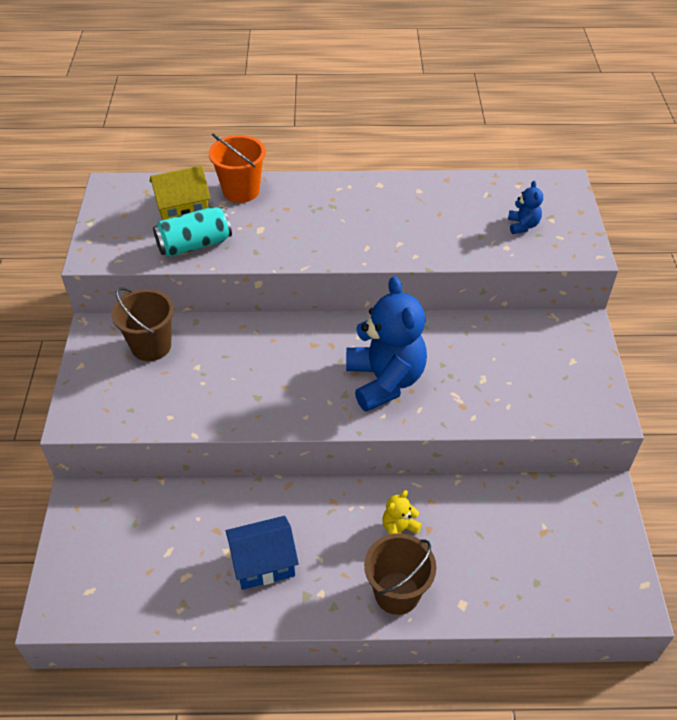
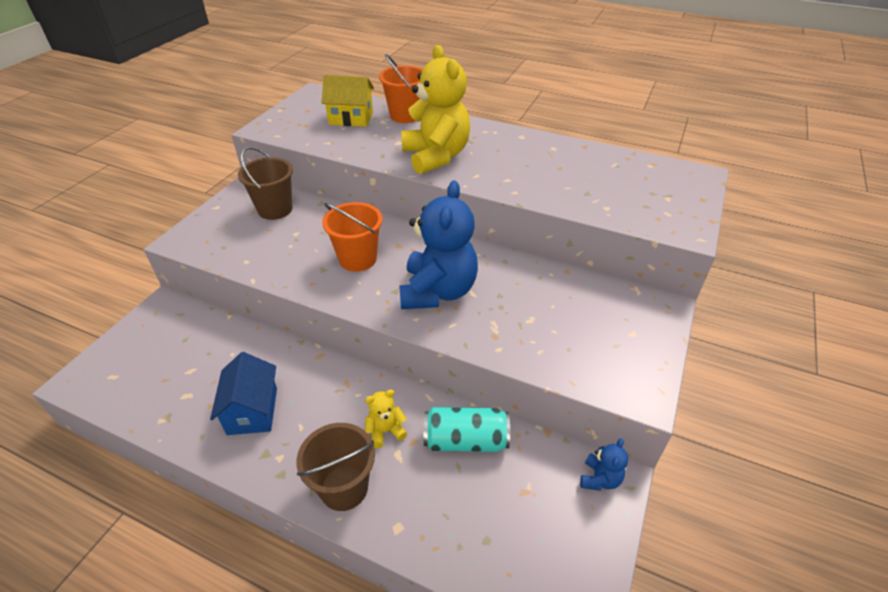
camera: 25 degrees right, 5 degrees down
(194, 244) = (340, 139): turquoise can -> turquoise can (465, 440)
(263, 563) = (252, 411): blue house -> blue house turned 75 degrees clockwise
(284, 373) = (358, 259): none -> orange bucket
(312, 236) = (436, 156): none -> yellow teddy bear
(522, 225) = (634, 195): blue teddy bear -> blue teddy bear (600, 479)

